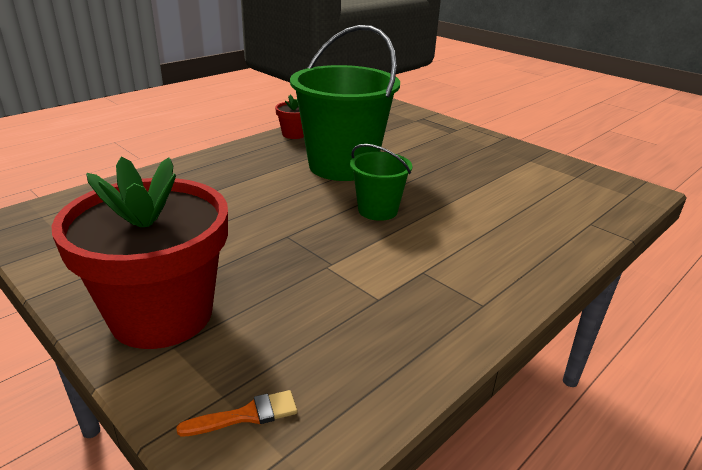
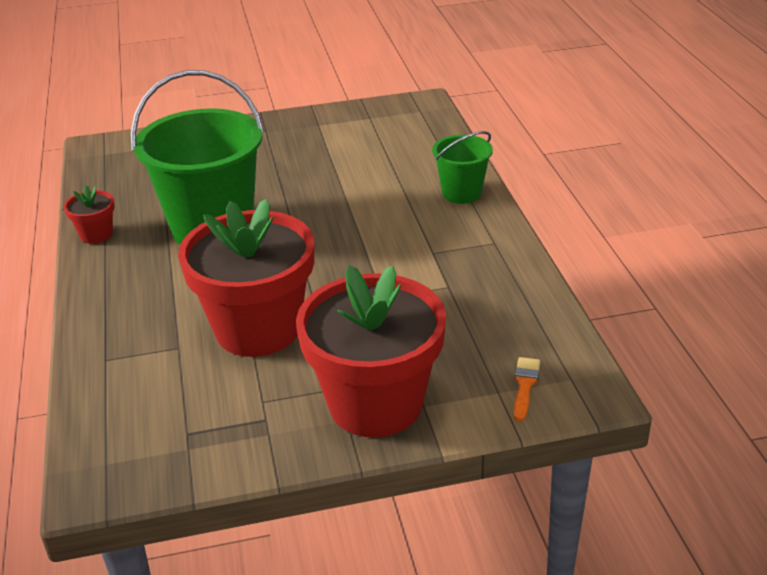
camera: 55 degrees left, 5 degrees up
(233, 222) = (258, 329): none -> red flower pot
(377, 210) = (321, 239): green bucket -> green bucket (461, 193)

